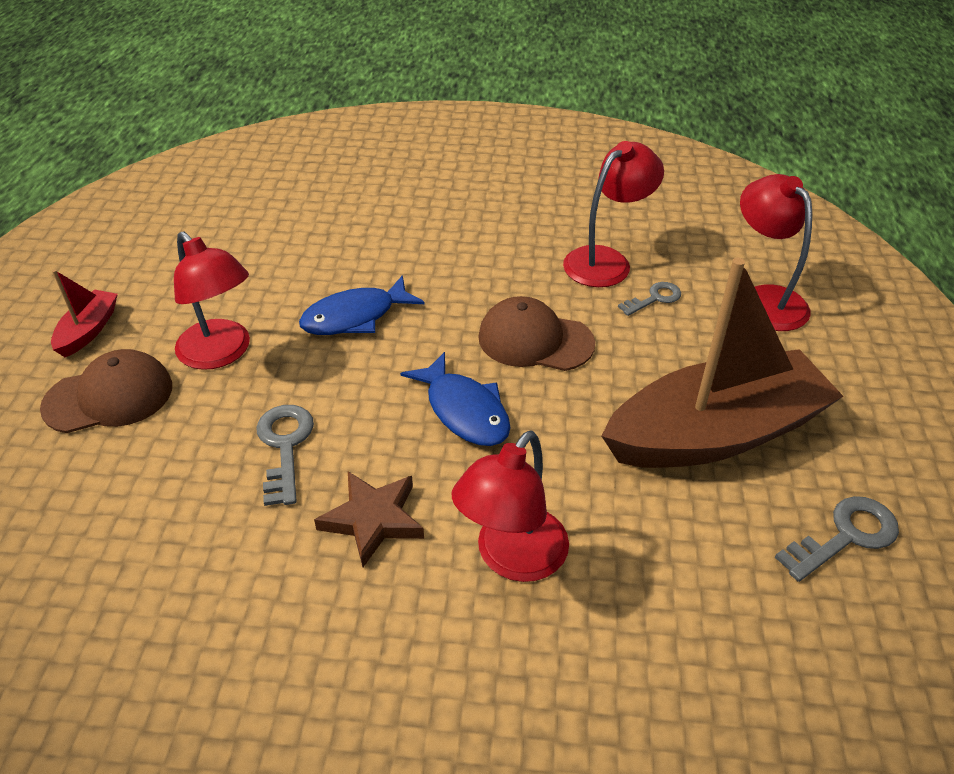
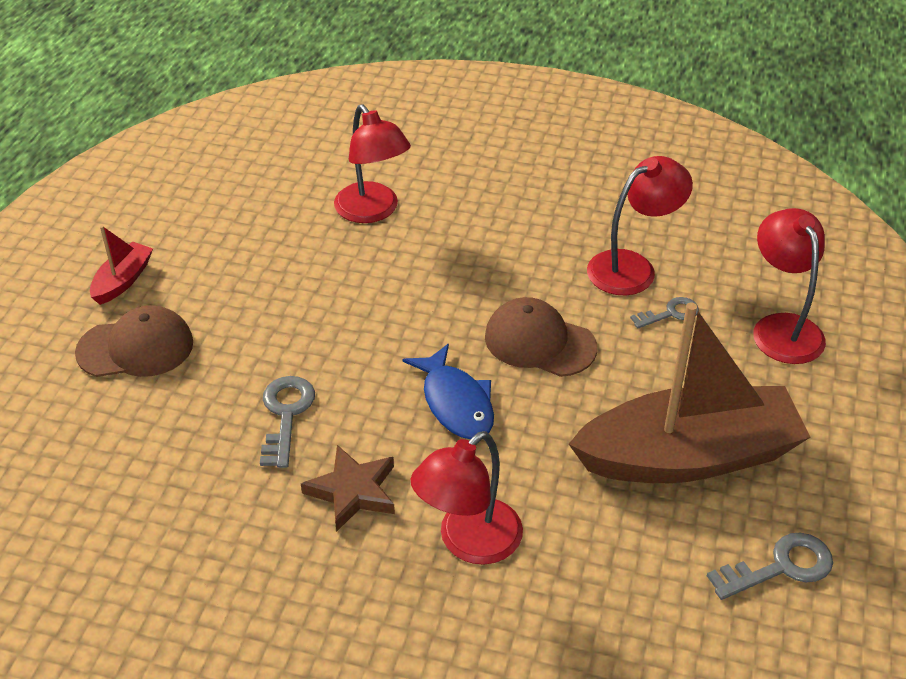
camera: 10 degrees right, 0 degrees up
(221, 353) = (241, 318): red lamp -> red lamp (373, 211)
(355, 317) = (371, 297): blue fish -> none

